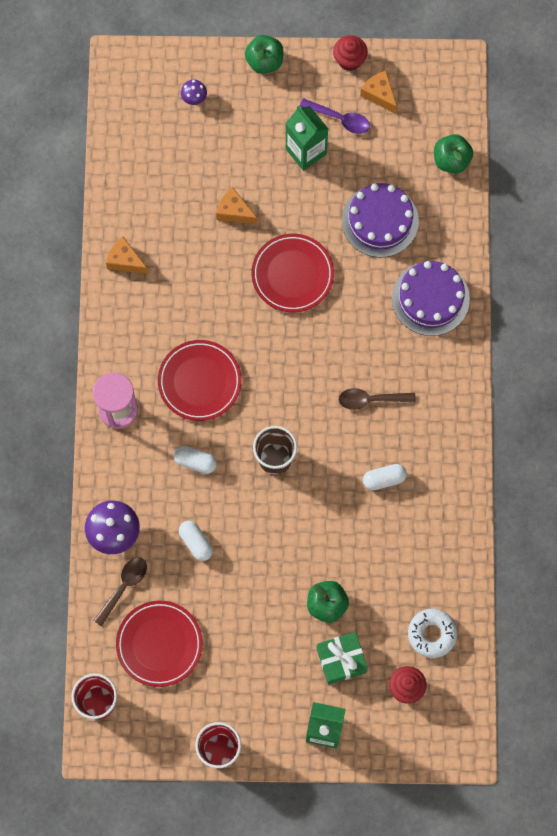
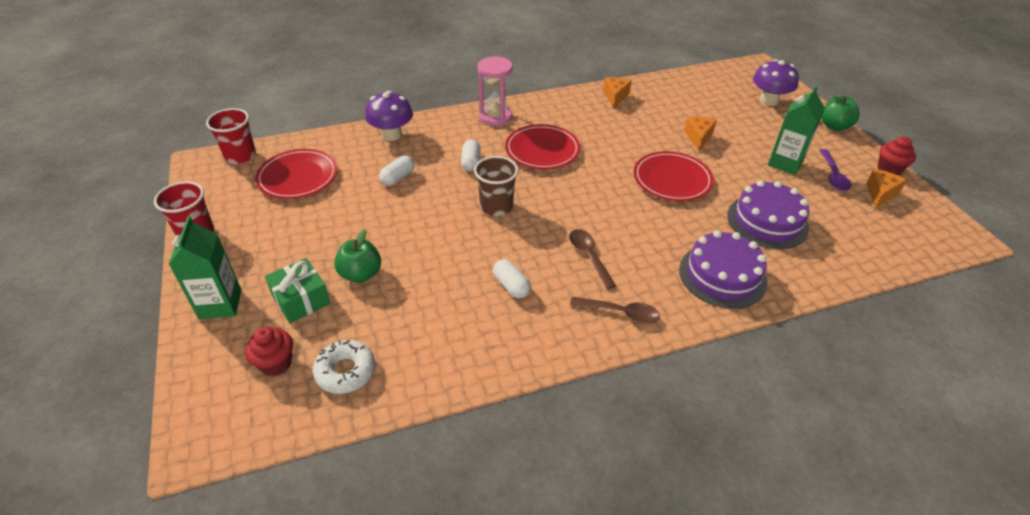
camera: 70 degrees right, 30 degrees down
(124, 587) = (346, 149): brown spoon -> brown spoon (620, 313)
(194, 98) = (768, 101): purple mushroom -> purple mushroom, size x1.96
(451, 160) = (873, 256): green apple -> none

